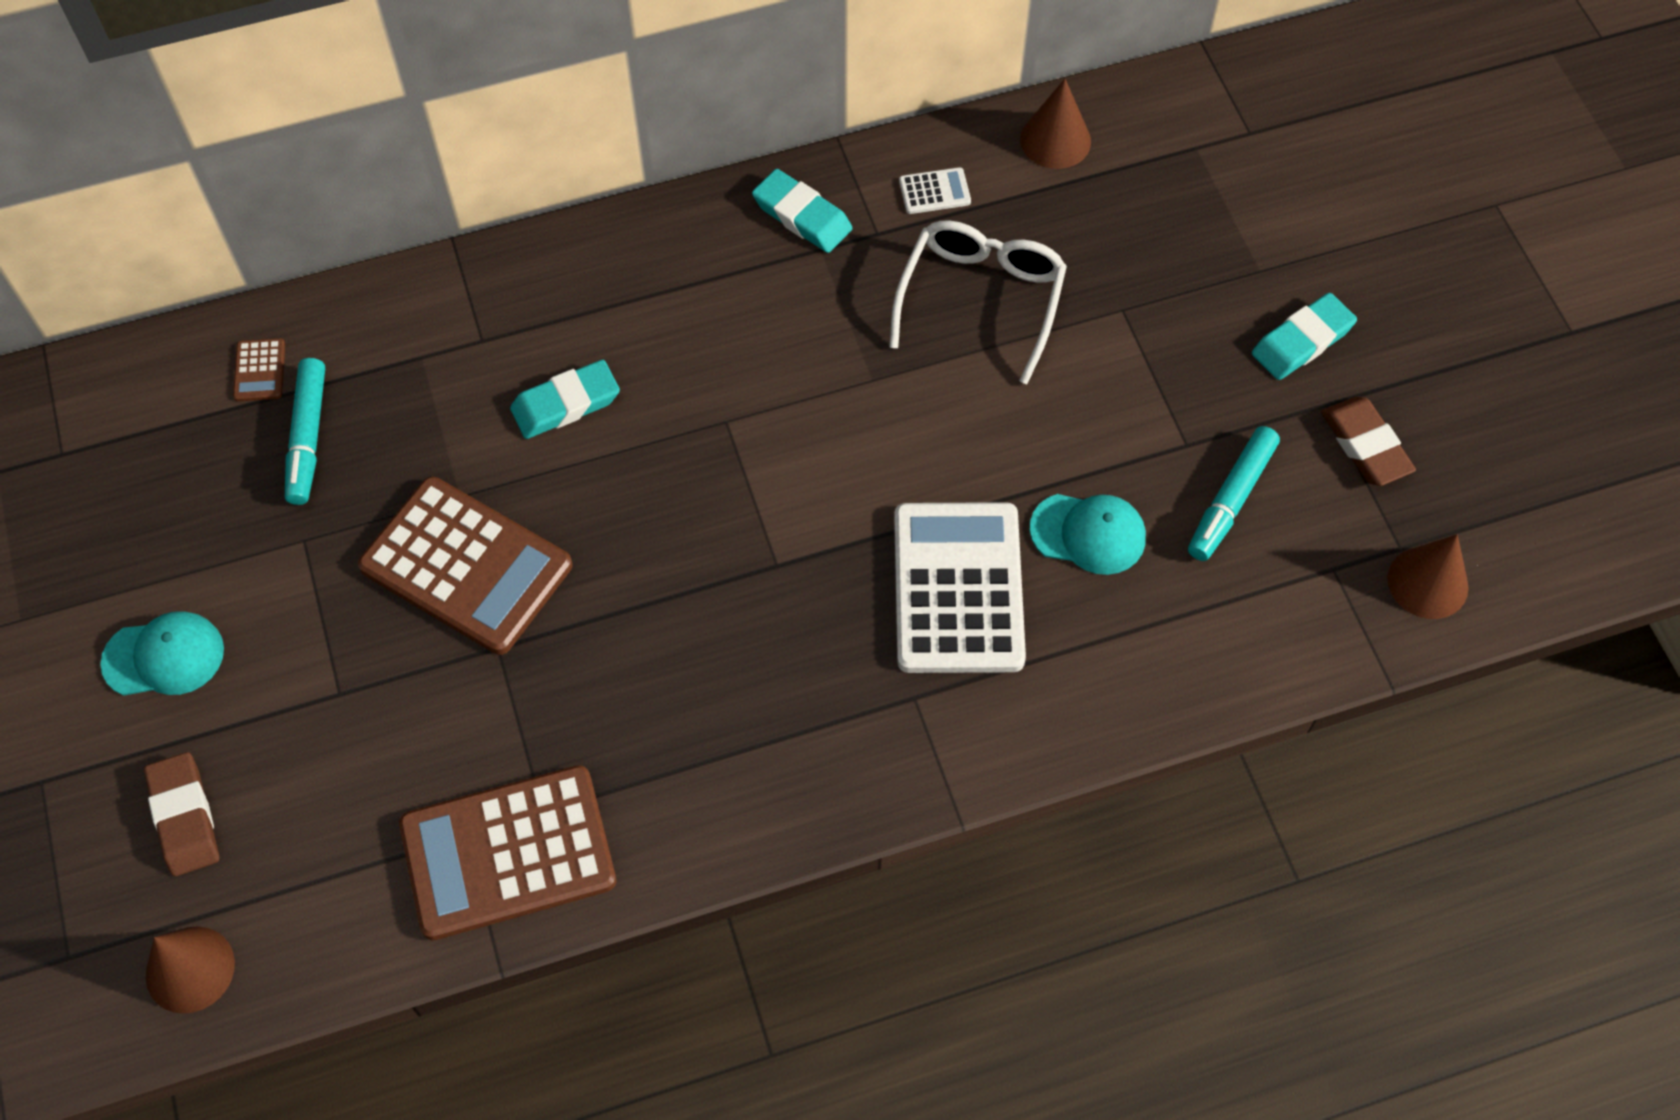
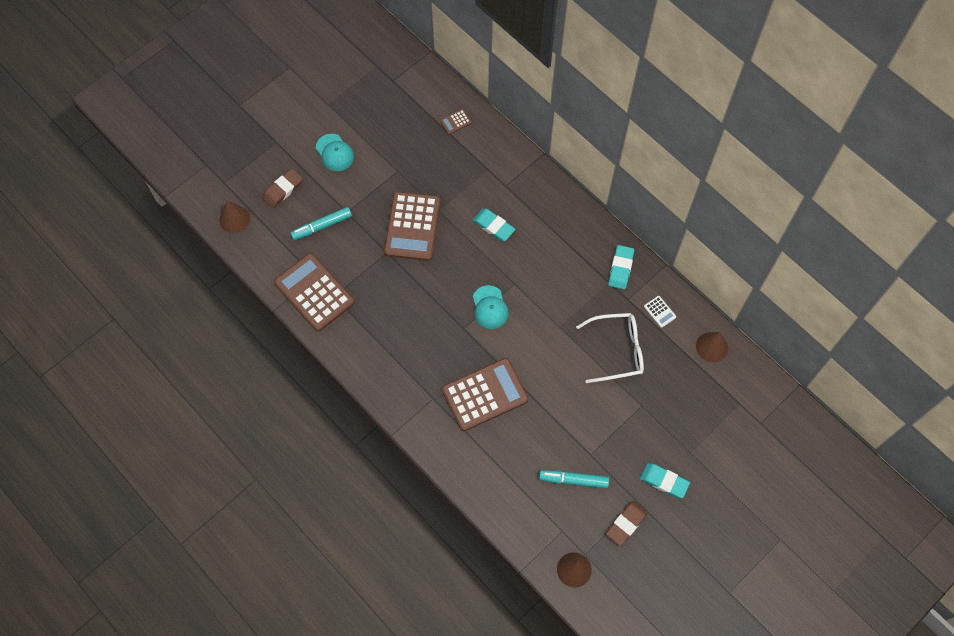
camera: 65 degrees right, 5 degrees up
(308, 437) = (437, 151): turquoise marker -> turquoise marker (322, 226)
(958, 588) = (485, 395): white calculator -> brown calculator
(1088, 533) = (531, 432): turquoise cap -> turquoise cap (490, 307)

